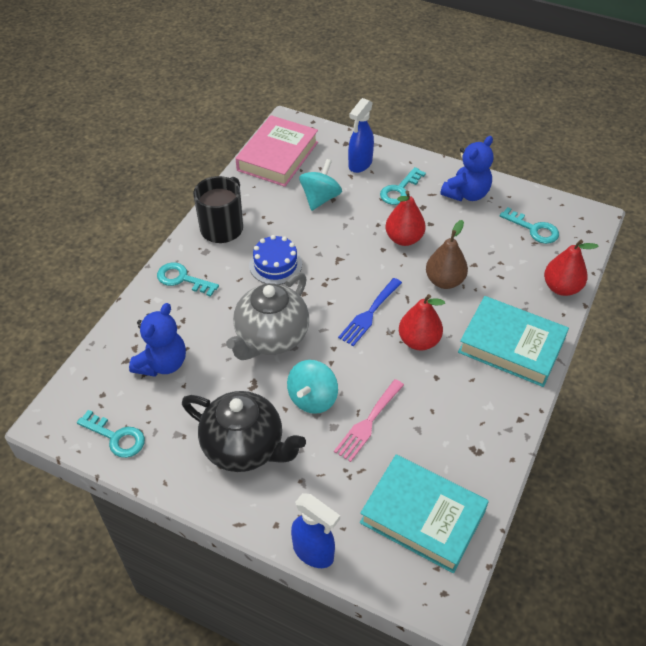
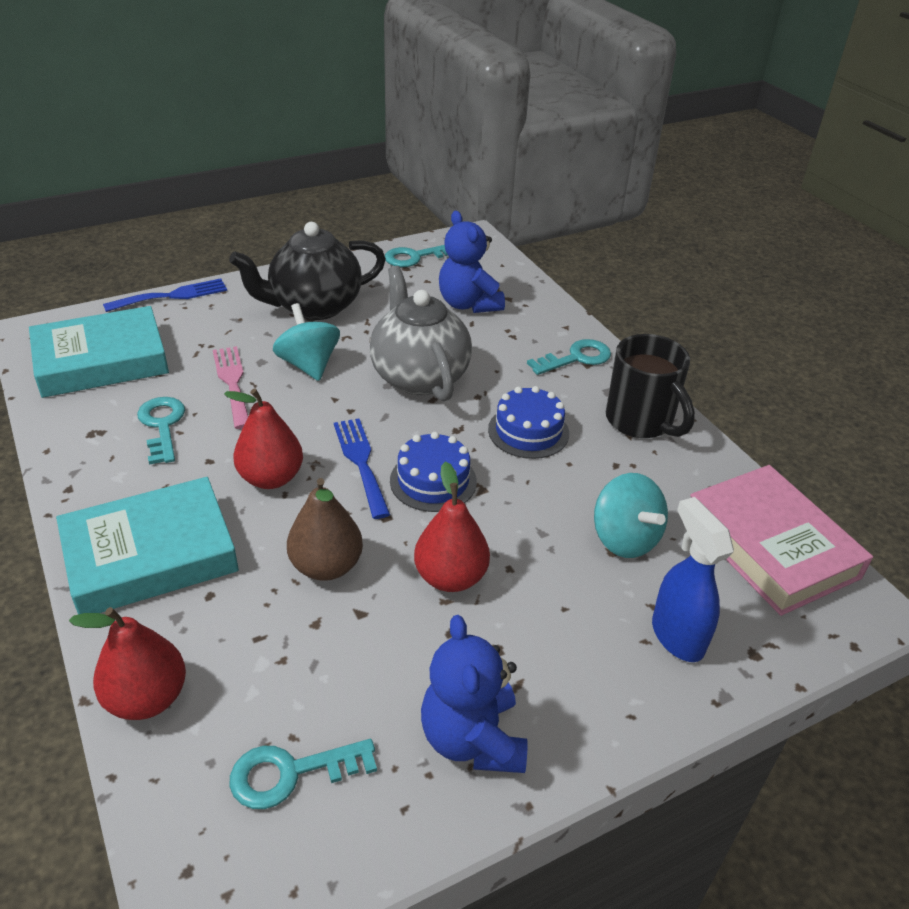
camera: 125 degrees right, 10 degrees down
(314, 552) = (172, 296): blue spray bottle -> blue fork
(352, 279) = (433, 481): none -> blue cake
(400, 190) = (564, 646): turquoise key -> turquoise key (162, 425)

